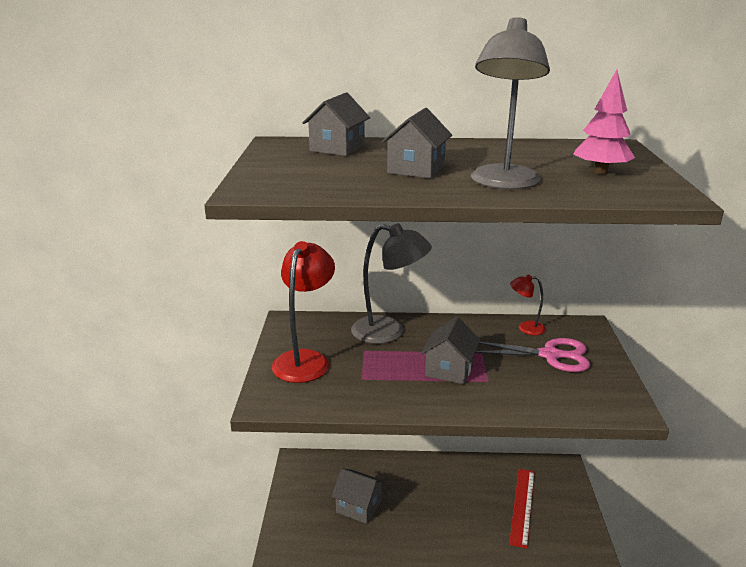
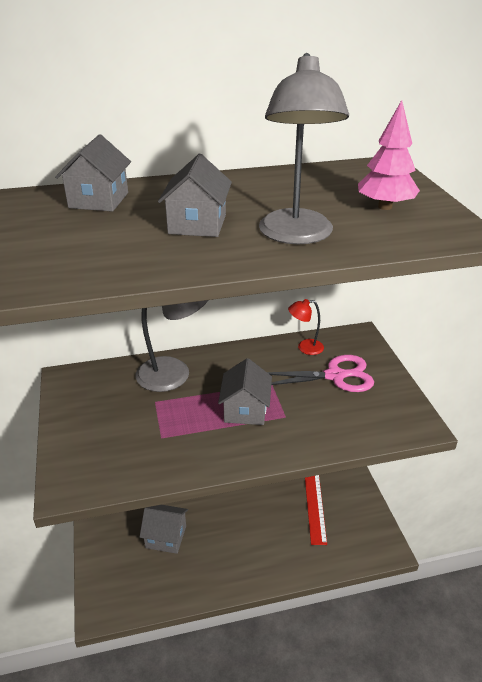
camera: 15 degrees left, 10 degrees up
(305, 359) = (96, 424): red lamp -> none

